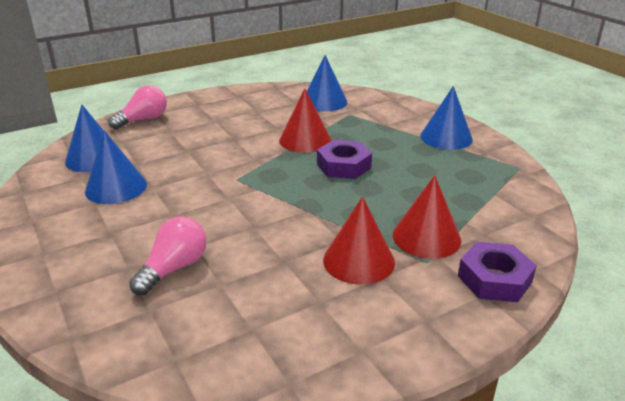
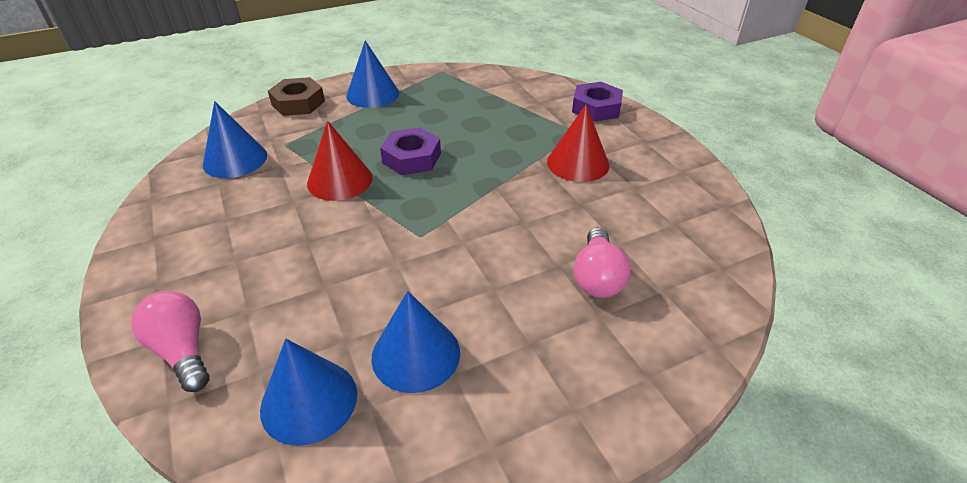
camera: 85 degrees left, 10 degrees up
(174, 268) = (597, 277): pink light bulb -> pink light bulb turned 120 degrees counterclockwise
(413, 110) = (298, 103): none -> brown nut
(426, 237) = (544, 127): red cone -> none

